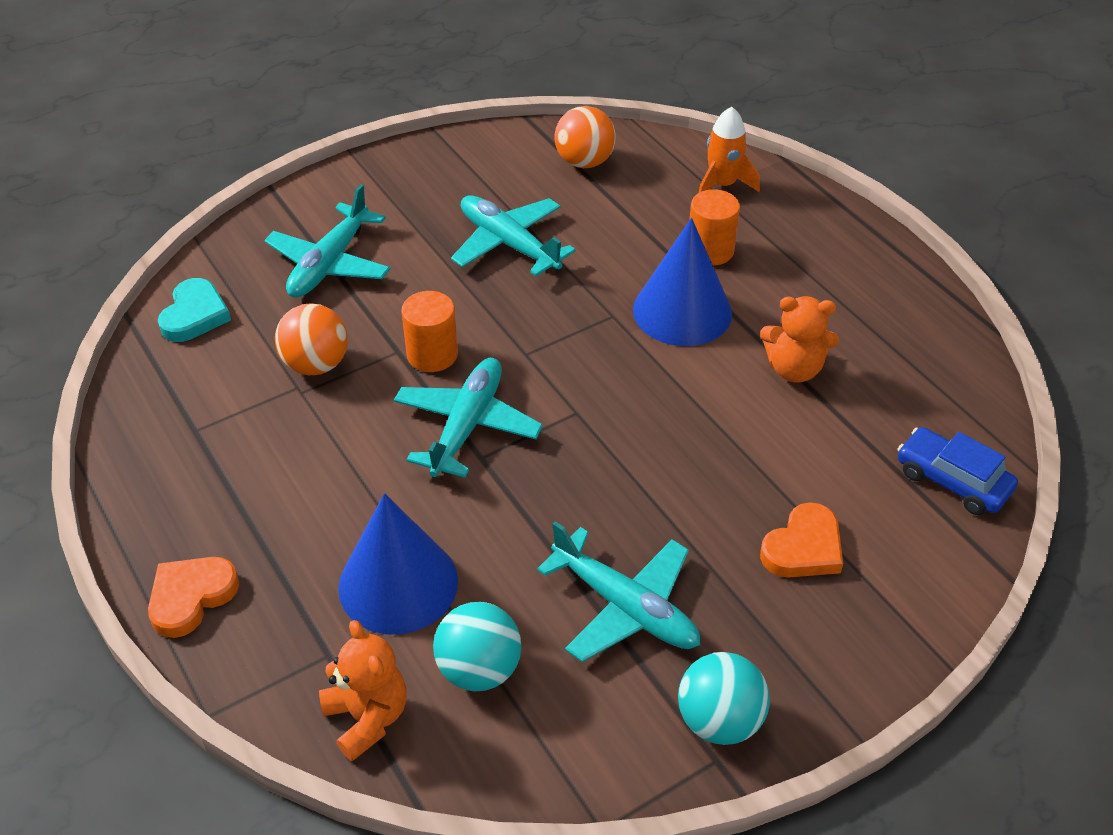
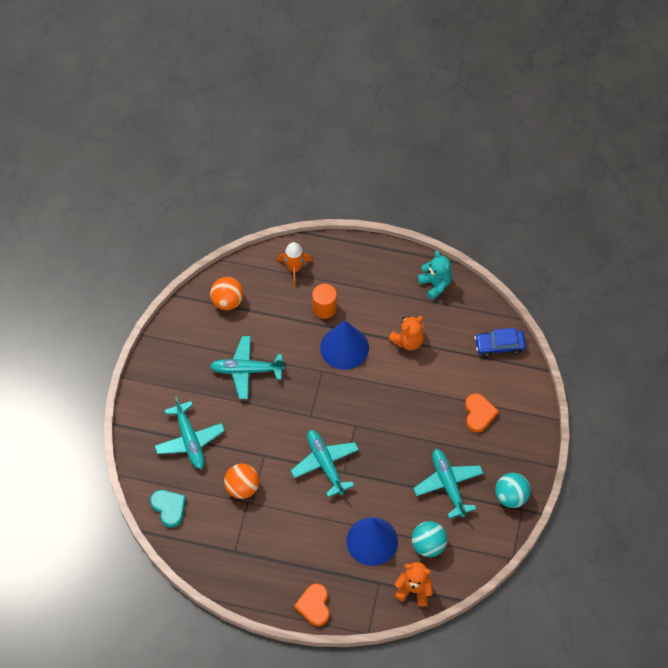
camera: 45 degrees left, 15 degrees up
(432, 354) = (278, 446): orange cylinder -> none
(626, 607) = (448, 484): turquoise plane -> turquoise plane turned 105 degrees counterclockwise
(924, 332) = (435, 284): none -> turquoise teddy bear

